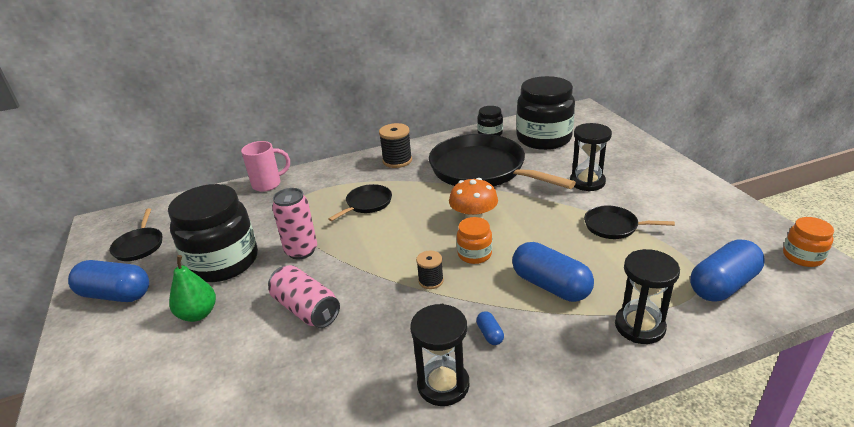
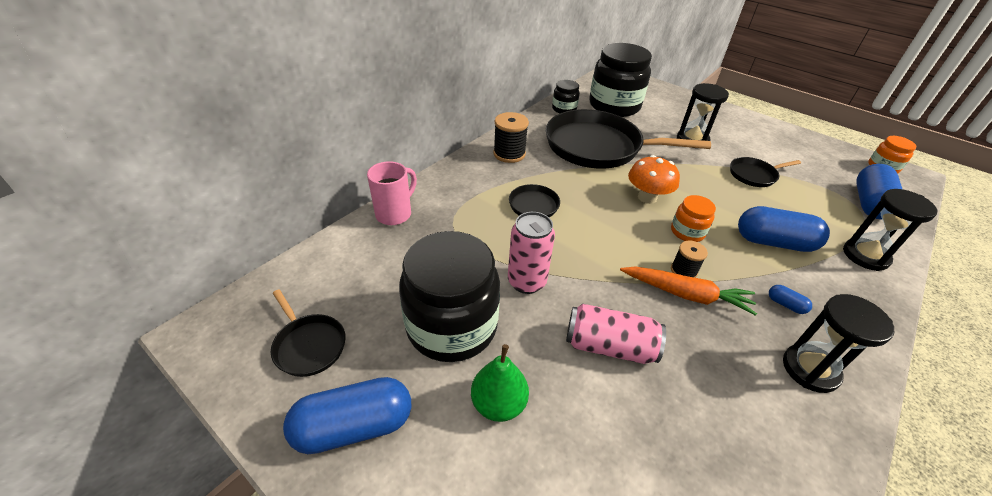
camera: 35 degrees left, 10 degrees up
(410, 297) = (686, 295): none -> orange carrot

